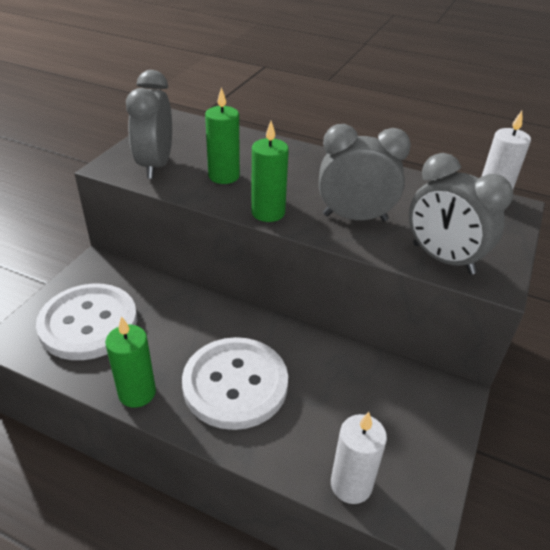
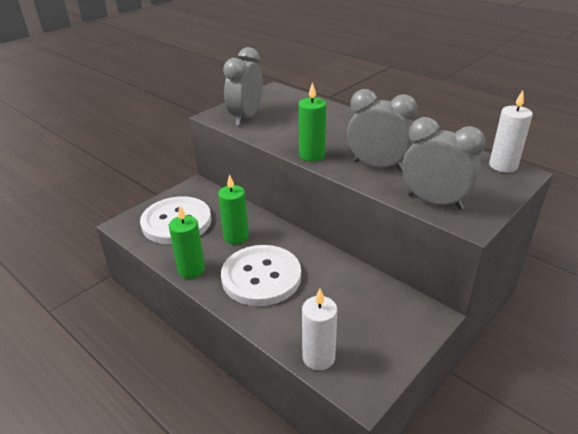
camera: 20 degrees right, 5 degrees down
(224, 176) = (291, 129): green candle -> green candle (236, 237)
(443, 259) = (434, 202): grey clock -> grey clock turned 150 degrees clockwise

